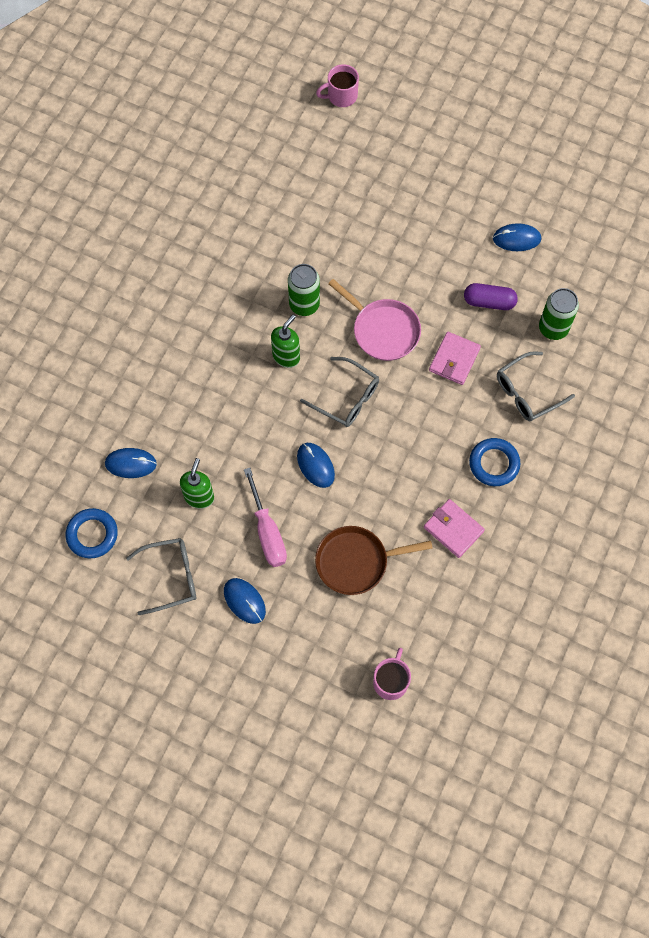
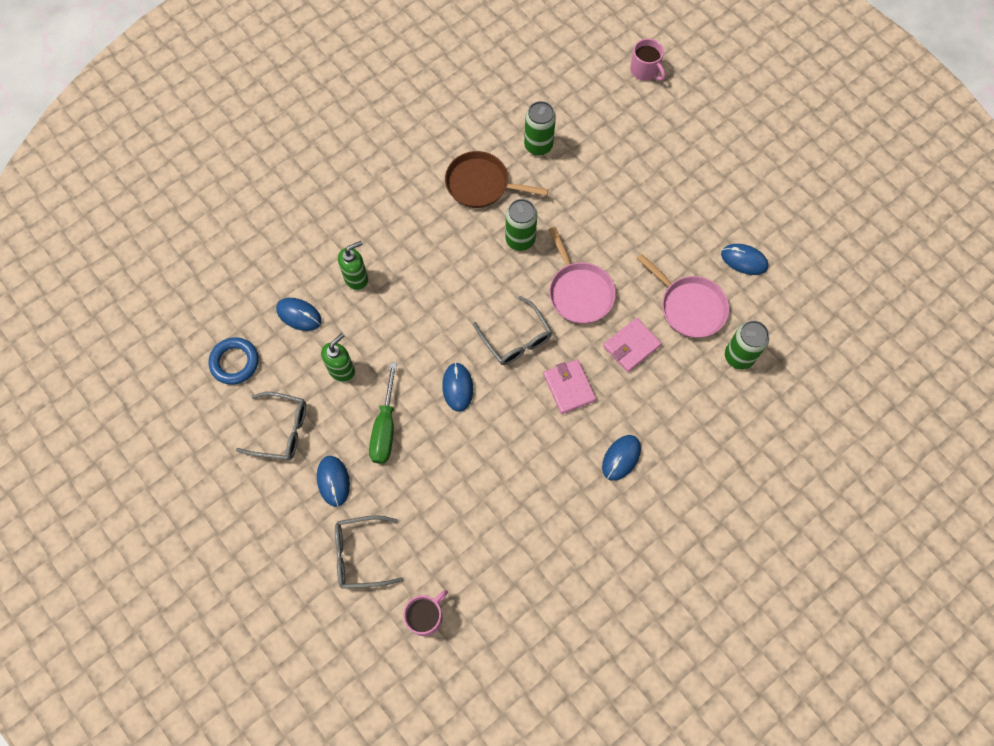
camera: 25 degrees right, 0 degrees up
(267, 531) = (385, 427): pink screwdriver -> green screwdriver
(276, 208) = (538, 145): none -> green can
(286, 356) = (481, 279): green soap dispenser -> green soap dispenser (356, 279)
(341, 96) = (645, 70): pink mug -> pink mug turned 135 degrees counterclockwise
(355, 562) = (449, 491): brown pan -> brown pan (481, 184)
(453, 529) = (553, 502): pink wallet -> pink wallet (569, 387)
(489, 302) = (690, 307): purple capsule -> pink pan
(494, 464) = (621, 458): blue ring -> blue mouse
(527, 392) = (685, 405): grey glasses -> grey glasses (361, 554)

